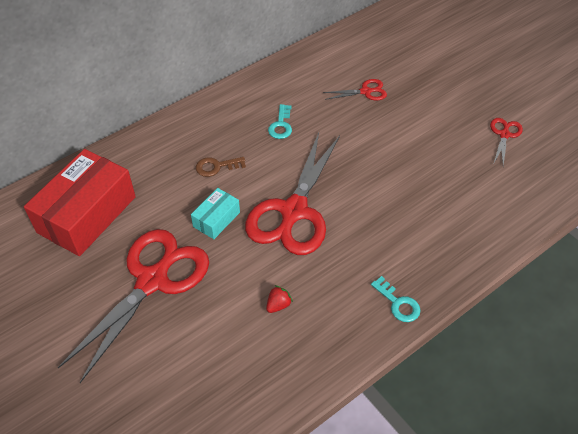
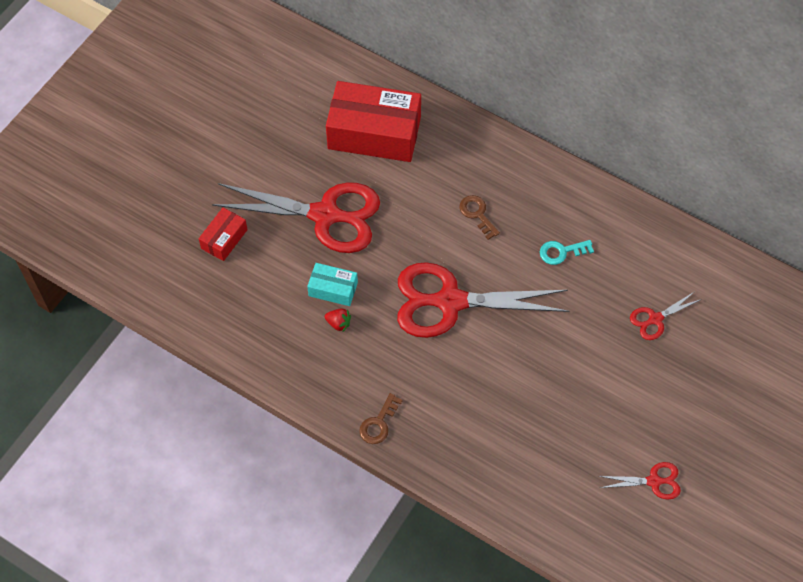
camera: 70 degrees right, 10 degrees up
(128, 383) = (224, 239): none -> red box
(216, 219) = (412, 239): turquoise box -> turquoise box (333, 289)
(366, 91) = (655, 319): red scissors -> red scissors turned 90 degrees clockwise
(398, 303) = (379, 423): turquoise key -> brown key

